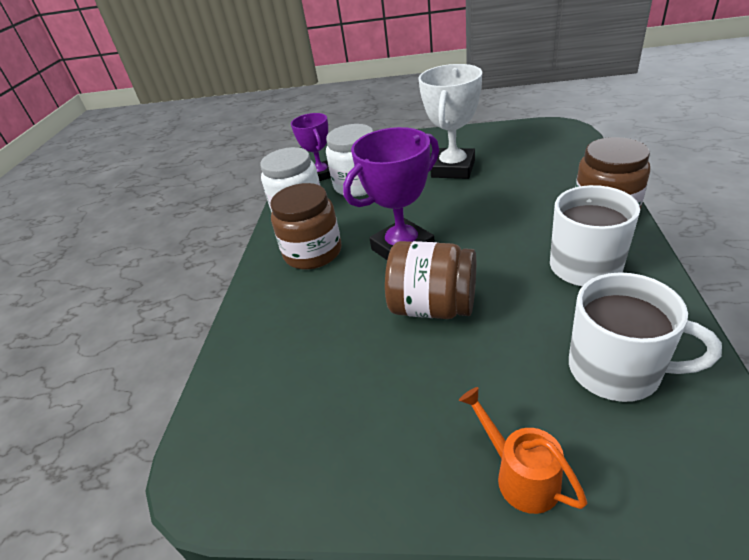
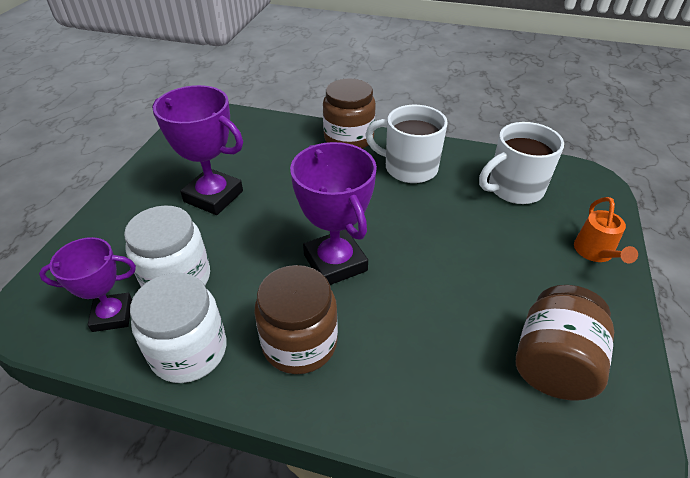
camera: 85 degrees left, 5 degrees up
(433, 307) = (429, 259): brown jar -> brown jar (553, 363)
(453, 169) = (213, 196): white trophy -> purple trophy
(520, 475) = (595, 253): orange watering can -> orange watering can turned 60 degrees counterclockwise
(616, 370) = (514, 189): white mug -> white mug turned 150 degrees counterclockwise

